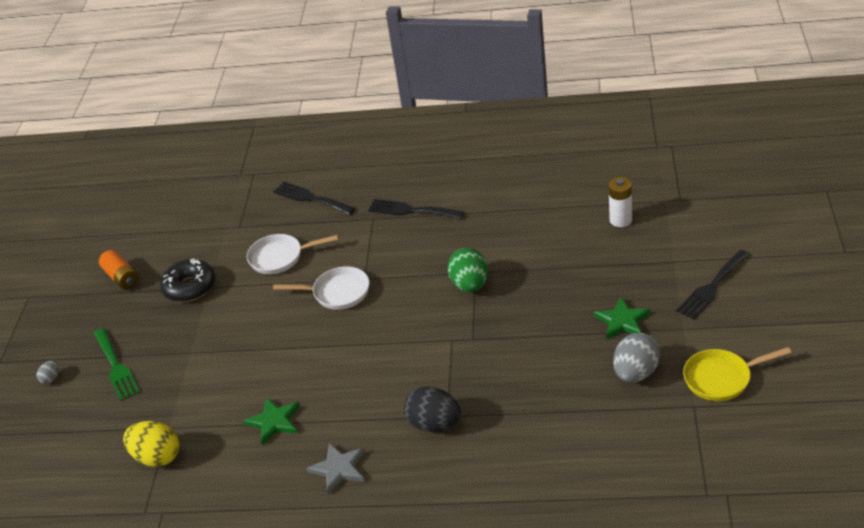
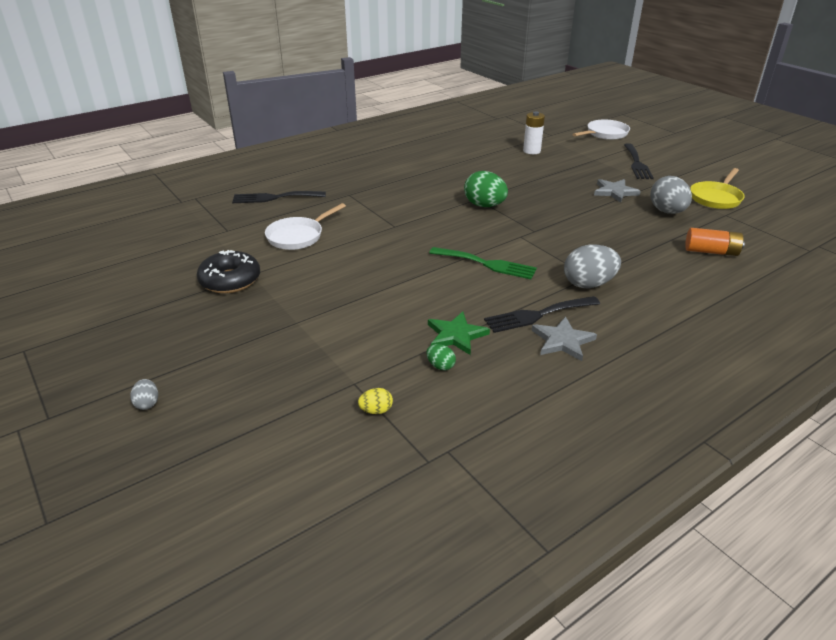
camera: 45 degrees left, 5 degrees down
(116, 367) = (223, 362): green fork -> green fork (487, 264)
(122, 278) = (137, 298): orange battery -> orange battery (711, 251)
(157, 457) = (376, 410): yellow egg -> yellow egg, size x0.48
(233, 443) = (440, 366): none -> green egg
(337, 293) = (385, 240): white pan -> white pan (605, 134)
(411, 210) = (374, 182): black fork -> black fork (538, 315)
(434, 424) = (588, 284): black egg -> grey egg
(622, 321) = (615, 192): green star -> grey star

